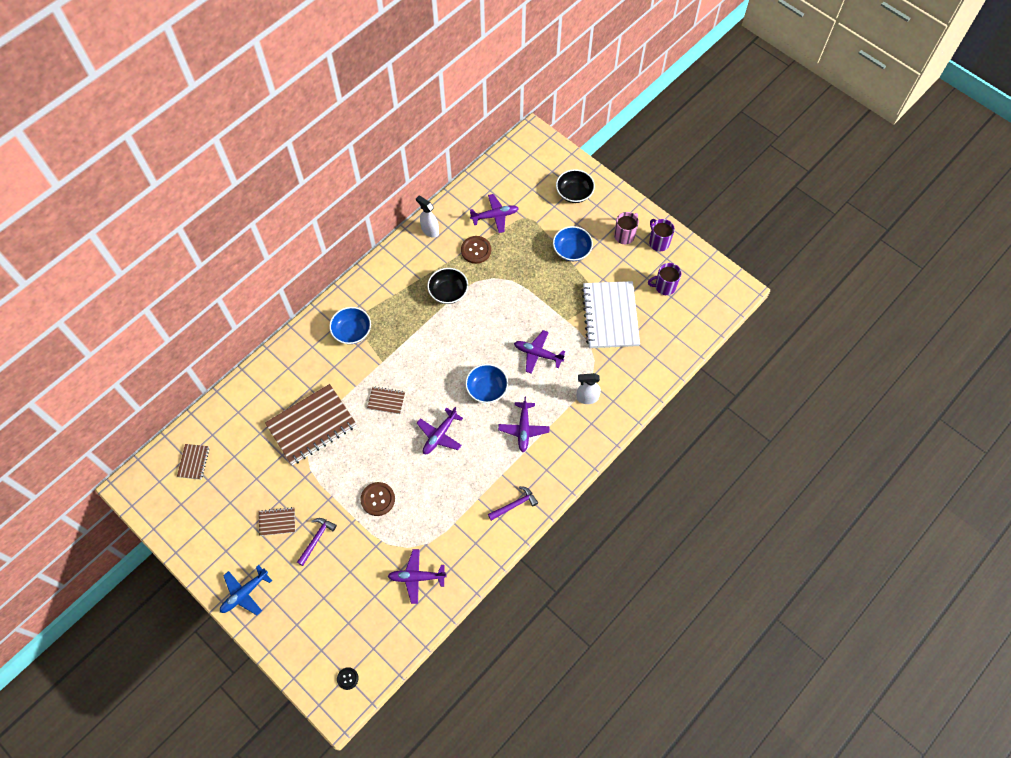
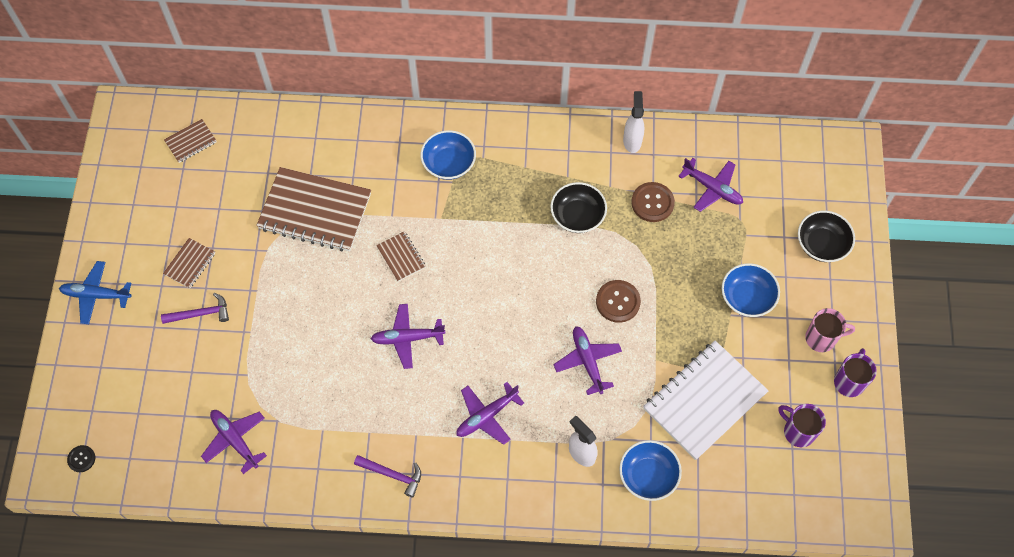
camera: 50 degrees right, 0 degrees up
(277, 522) = (190, 264): brown notebook -> brown notebook turned 75 degrees clockwise
(378, 499) = (288, 336): brown button -> brown button (618, 302)
(487, 389) = (500, 342): blue bowl -> blue bowl (648, 475)

